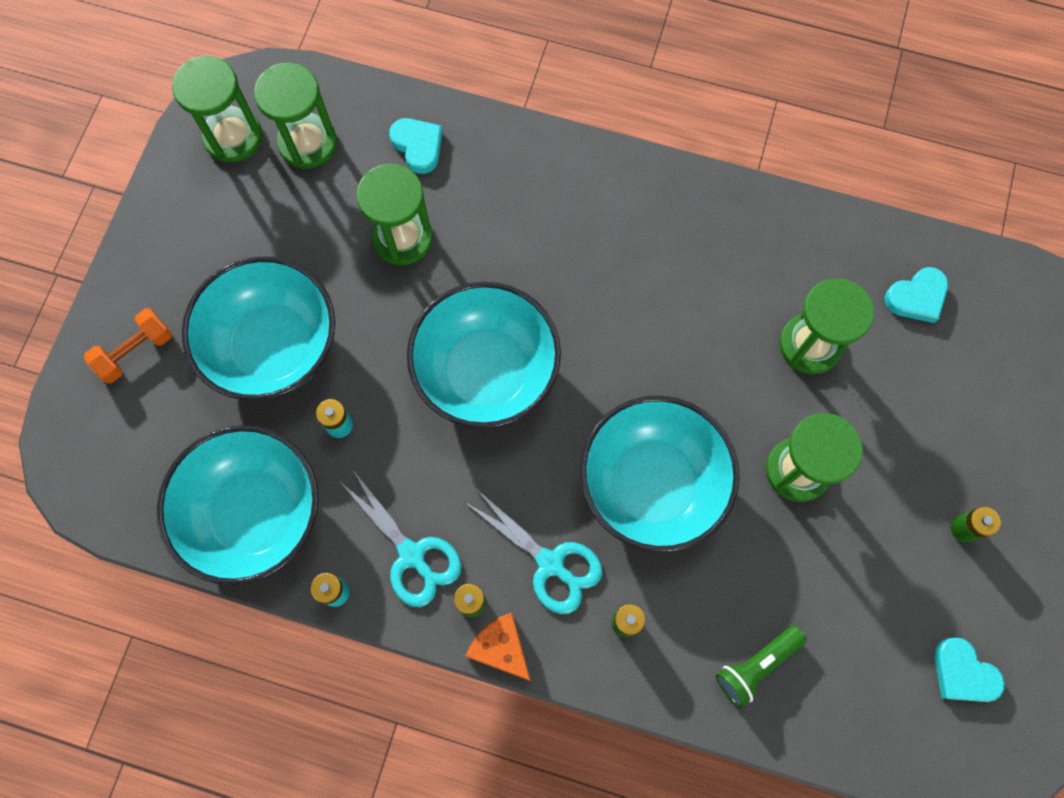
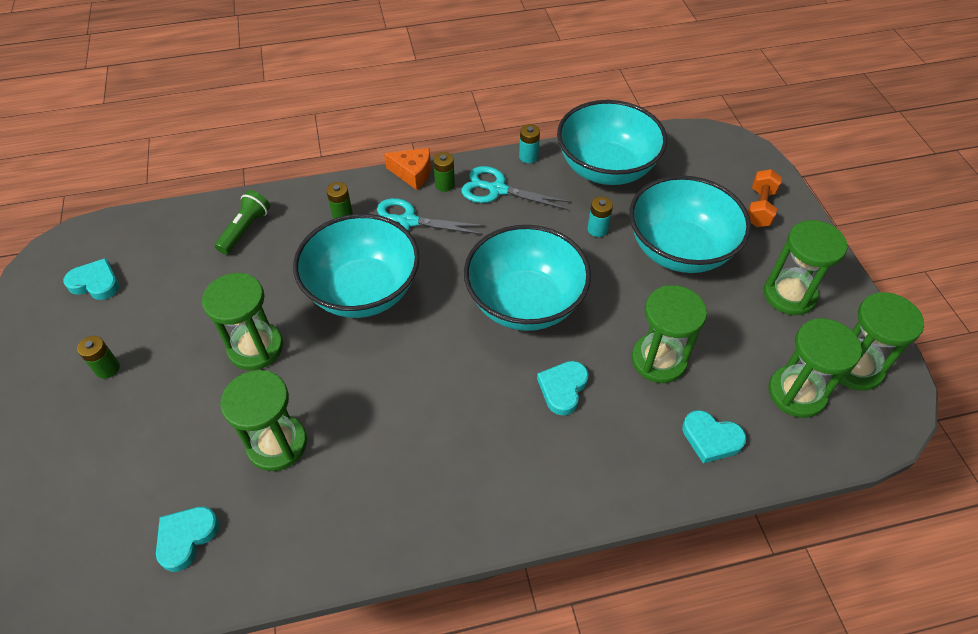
camera: 150 degrees right, 20 degrees down
(215, 234) = (789, 295): none -> green hourglass
(513, 258) = (563, 388): none -> turquoise heart

